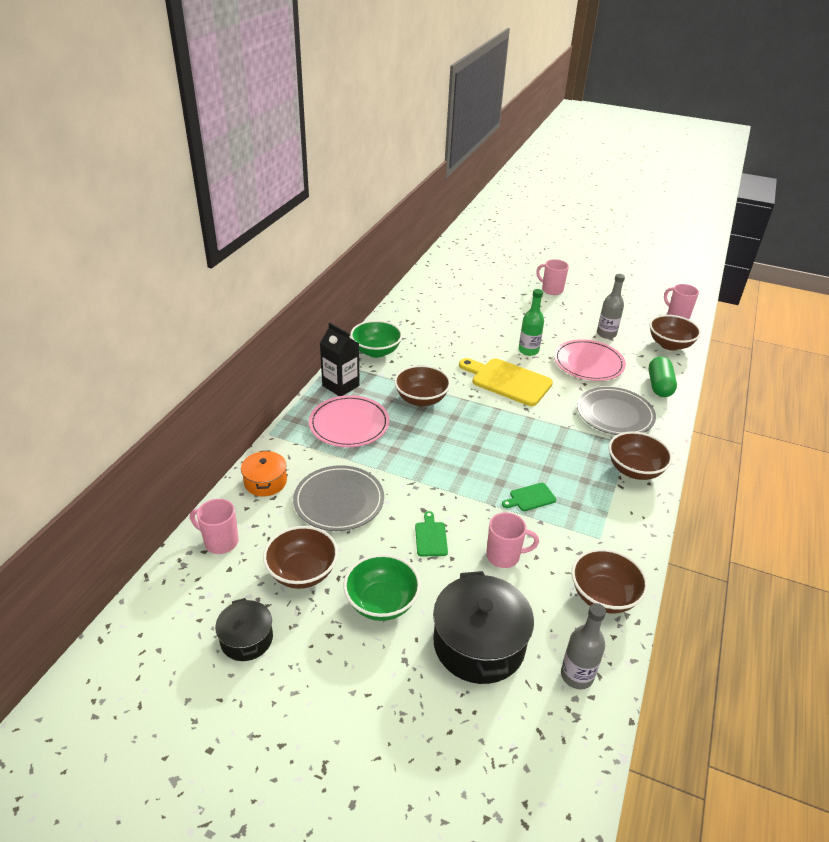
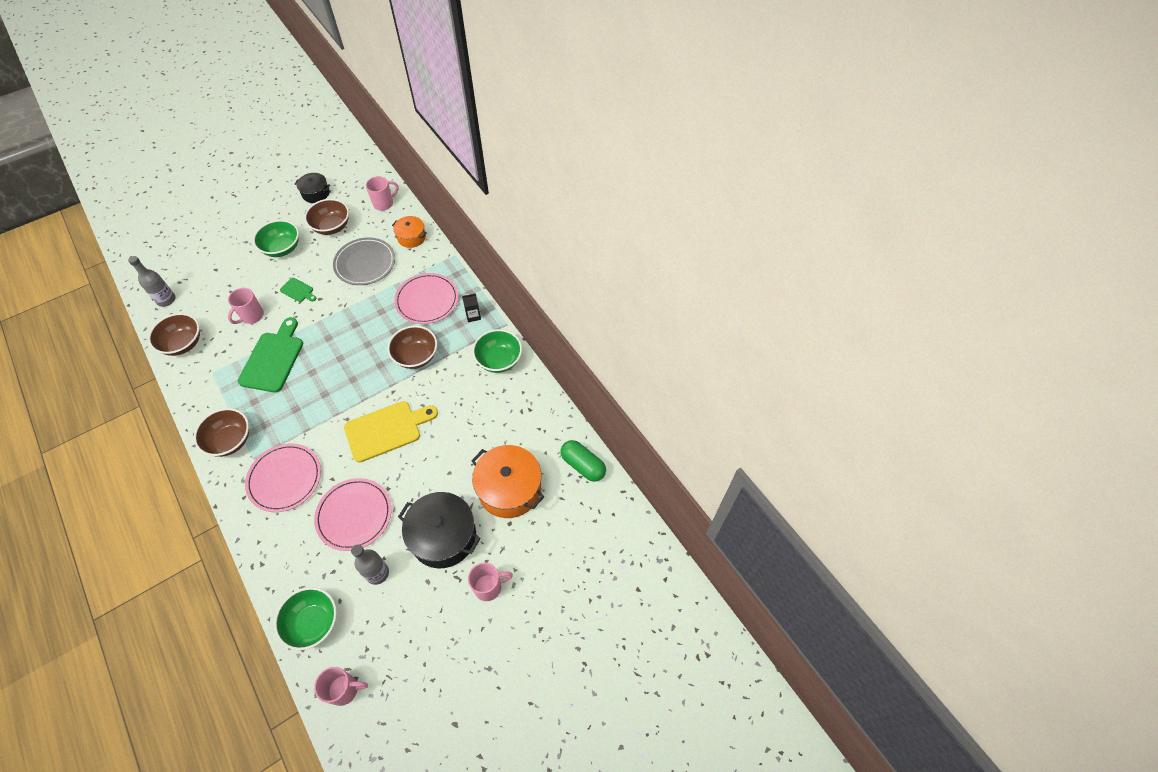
camera: 125 degrees right, 20 degrees up
(340, 385) = (473, 315): black carton -> black carton, size x0.58
(479, 644) = (221, 273): black pot -> black pot (443, 536)
(480, 305) = (509, 489): none -> orange pot
(528, 351) = (410, 477): green bottle -> none
(530, 498) = (273, 359): green cutting board -> green cutting board, size x2.09
(615, 414) = (285, 478): grey plate -> pink plate
(659, 386) = (278, 549): green capsule -> green capsule (583, 465)
(670, 345) = (313, 623): brown bowl -> green bowl

